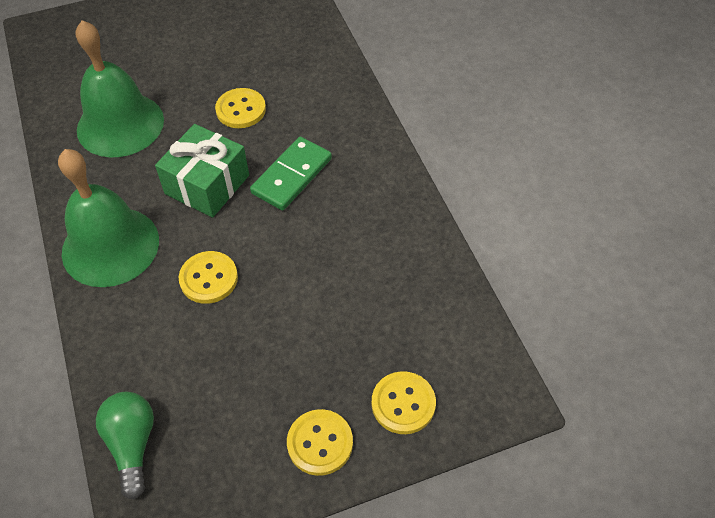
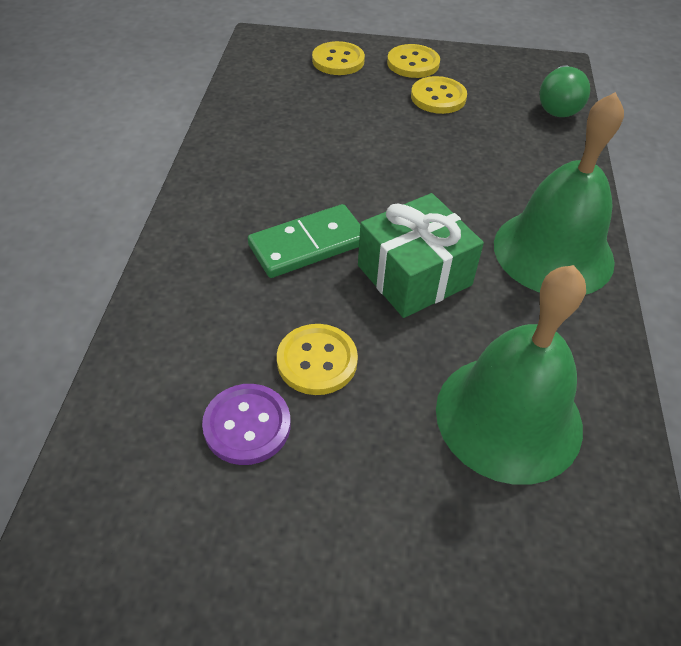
camera: 155 degrees left, 5 degrees down
(209, 278) = (453, 184): yellow button -> yellow button (438, 97)
(258, 68) = (247, 425): none -> purple button

